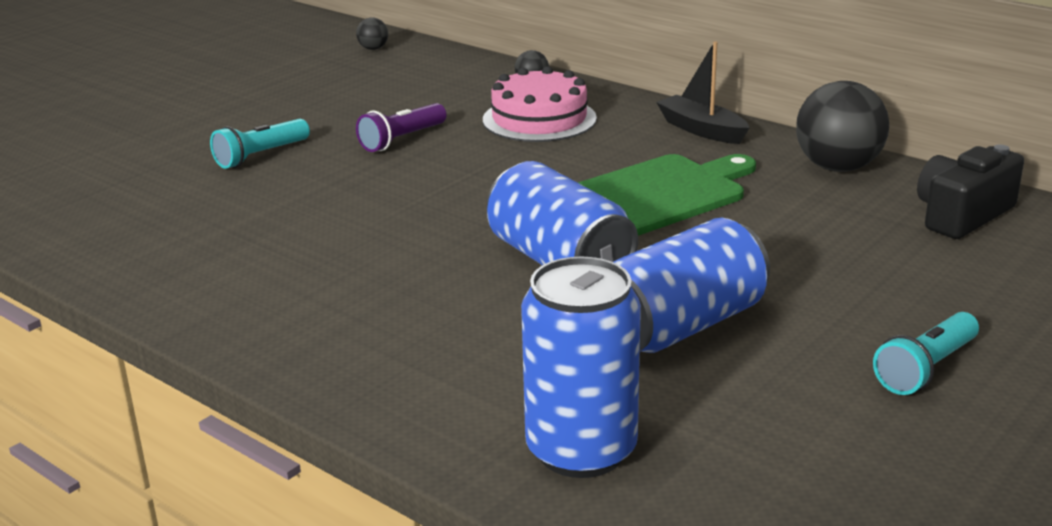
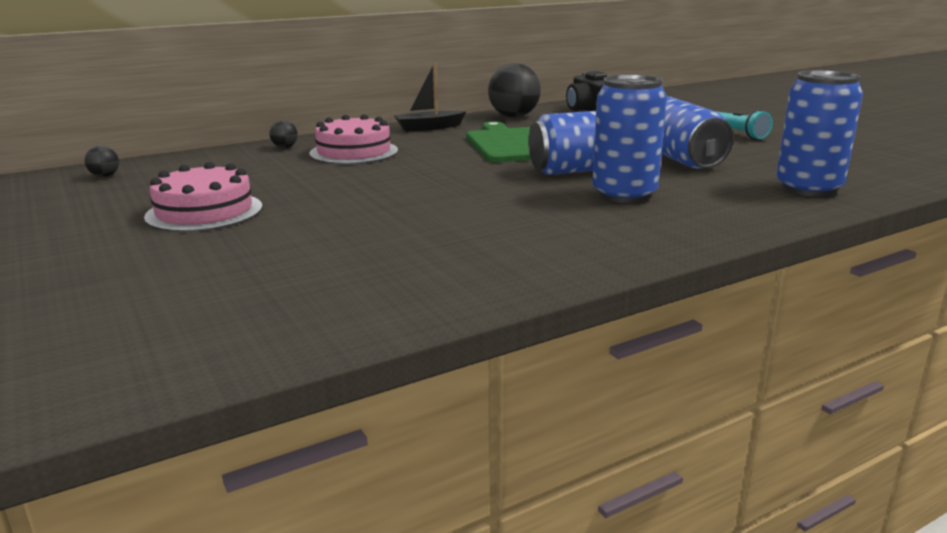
camera: 70 degrees left, 5 degrees down
(261, 156) = (290, 226): turquoise flashlight -> none
(287, 114) = (204, 212): none -> pink cake
(402, 140) = (331, 184): purple flashlight -> none
(458, 303) = (624, 195): none -> blue can

